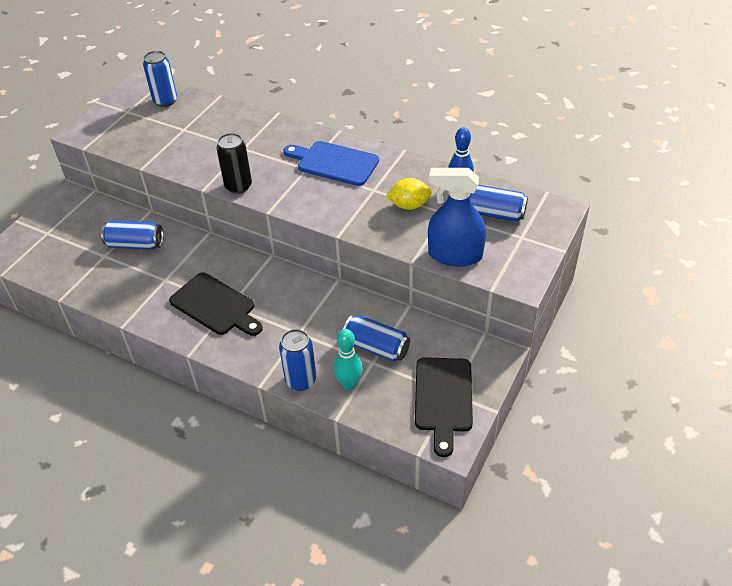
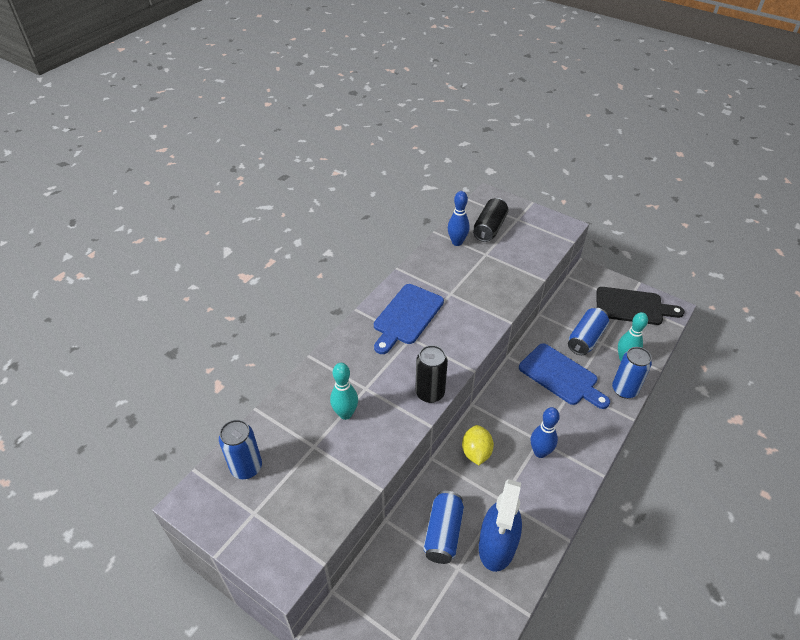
camera: 85 degrees left, 0 degrees up
(215, 141) = (345, 414): none -> turquoise bowling pin
(215, 306) = (540, 452): black cutting board -> blue bowling pin
(315, 323) = (561, 376): none -> blue cutting board
(409, 205) = (474, 273): yellow lemon -> yellow lemon (476, 452)
(455, 255) = (536, 255): blue spray bottle -> blue spray bottle (497, 545)
(494, 213) = (489, 228): blue can -> black can

